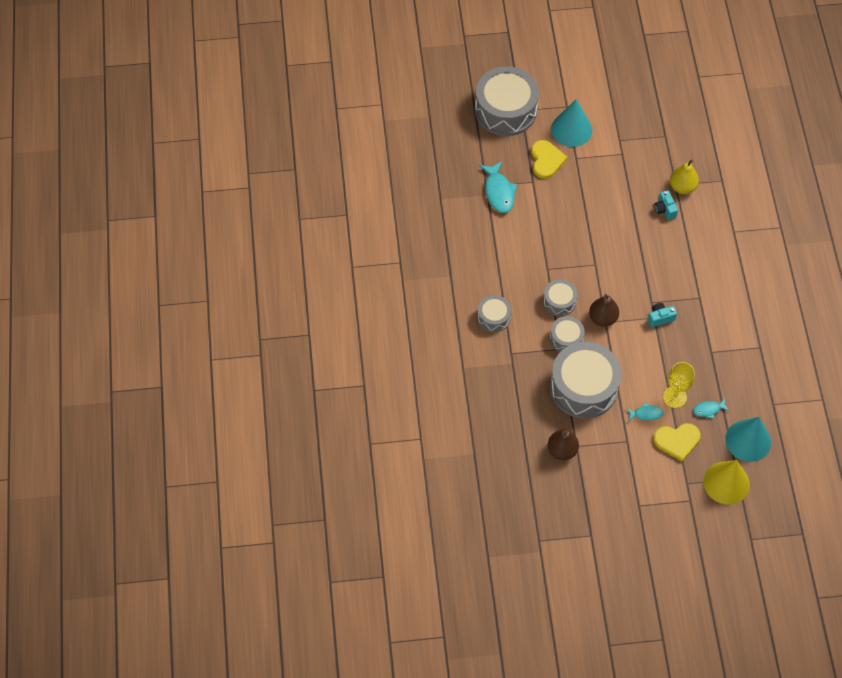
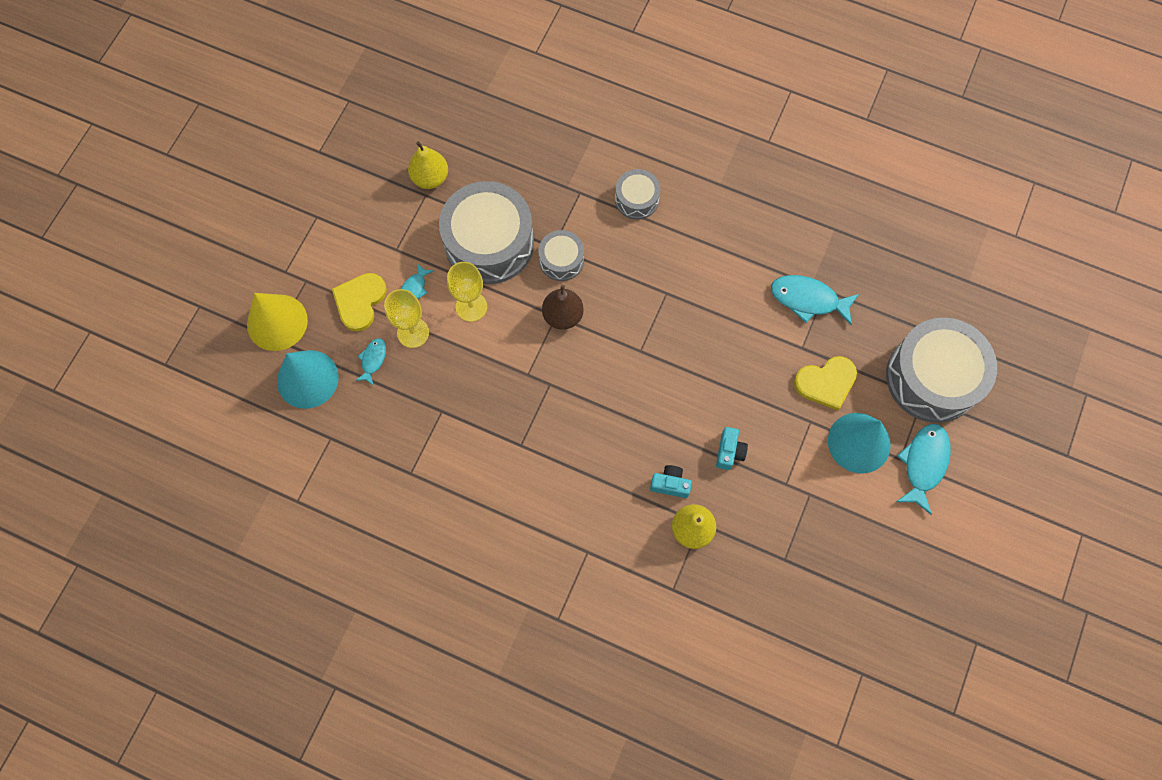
camera: 120 degrees right, 10 degrees up
(546, 160) = (826, 383): yellow heart -> yellow heart turned 45 degrees counterclockwise
(559, 301) = (614, 281): grey drum -> none
(561, 94) = (923, 463): none -> turquoise fish
(562, 450) = (430, 178): brown pear -> yellow pear
(634, 373) = (471, 307): none -> yellow goblet
(660, 318) = (522, 381): turquoise camera -> turquoise camera (729, 452)

